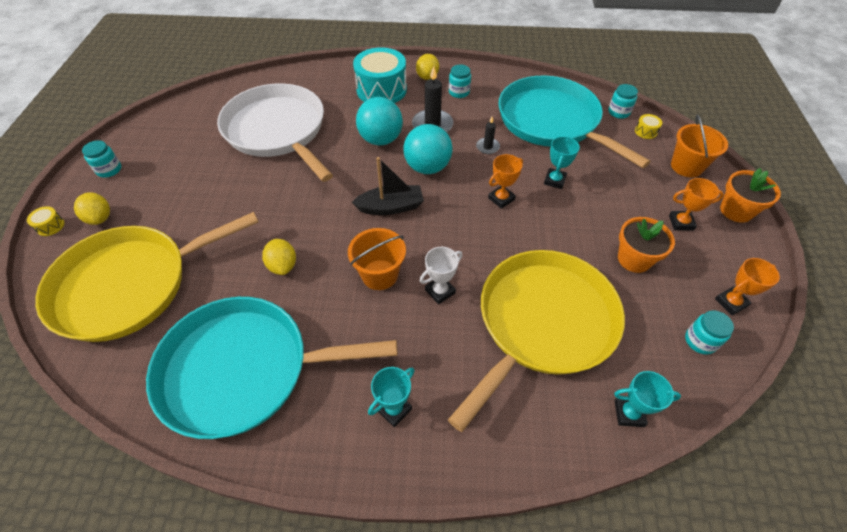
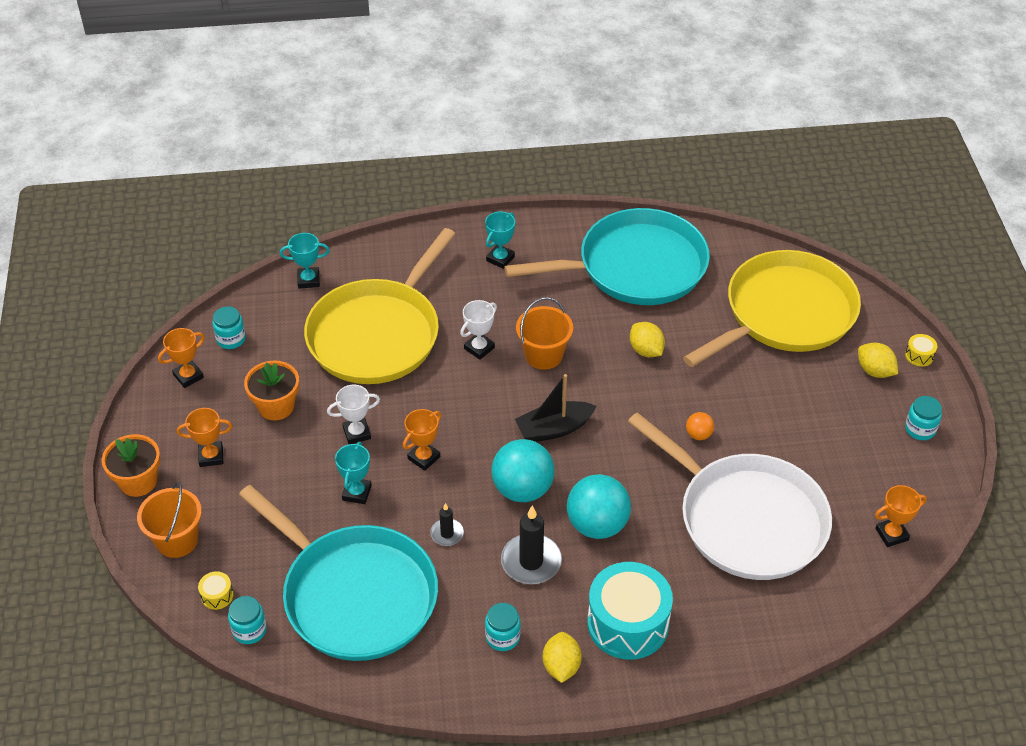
camera: 170 degrees right, 5 degrees down
(190, 112) = (891, 534): none -> orange trophy
(278, 187) = (698, 435): none -> orange ball
(557, 225) = (357, 433): none -> white trophy

